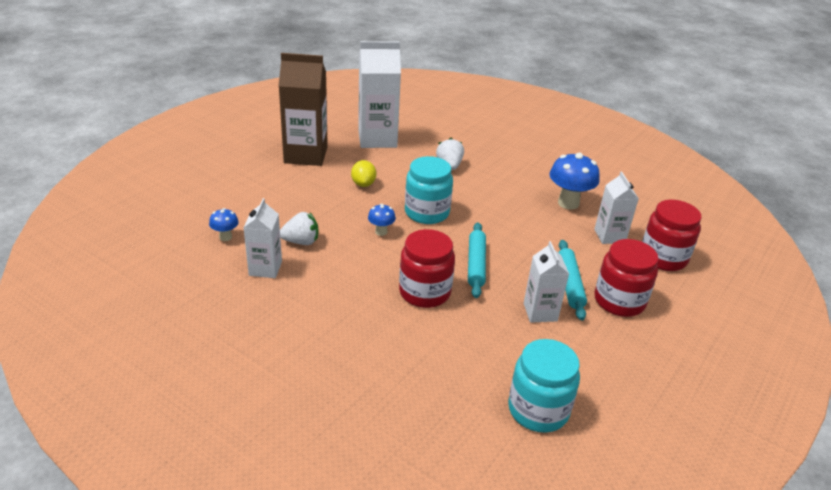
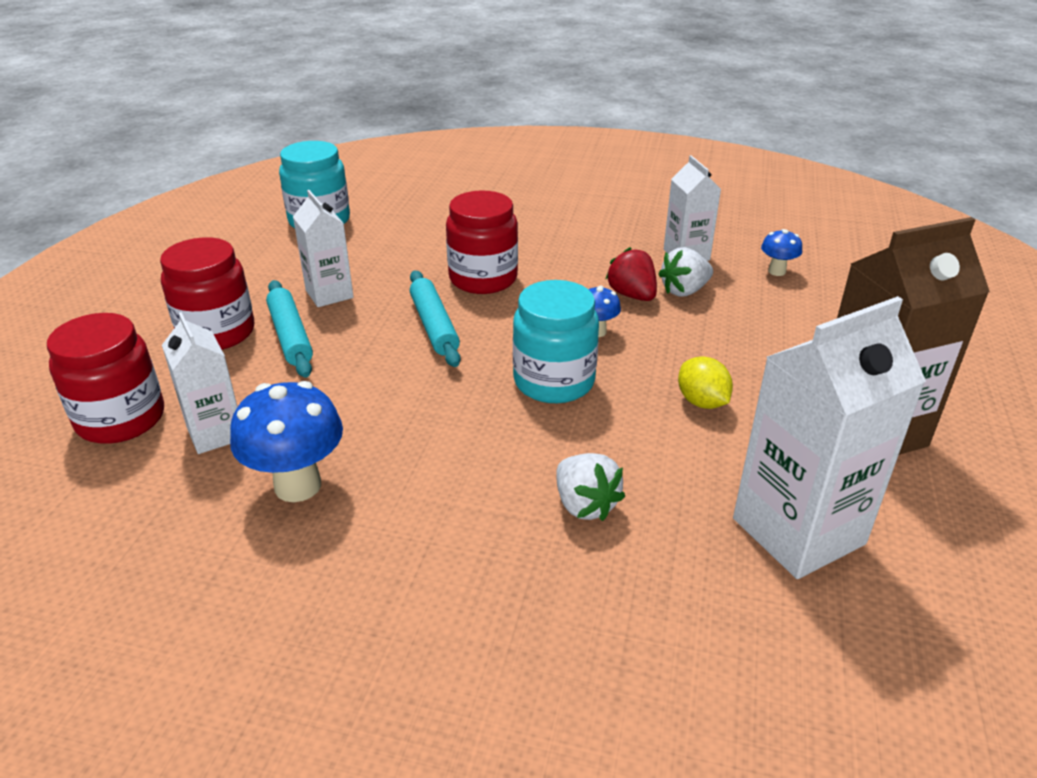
camera: 160 degrees right, 0 degrees up
(337, 248) = (632, 295): none -> red strawberry

